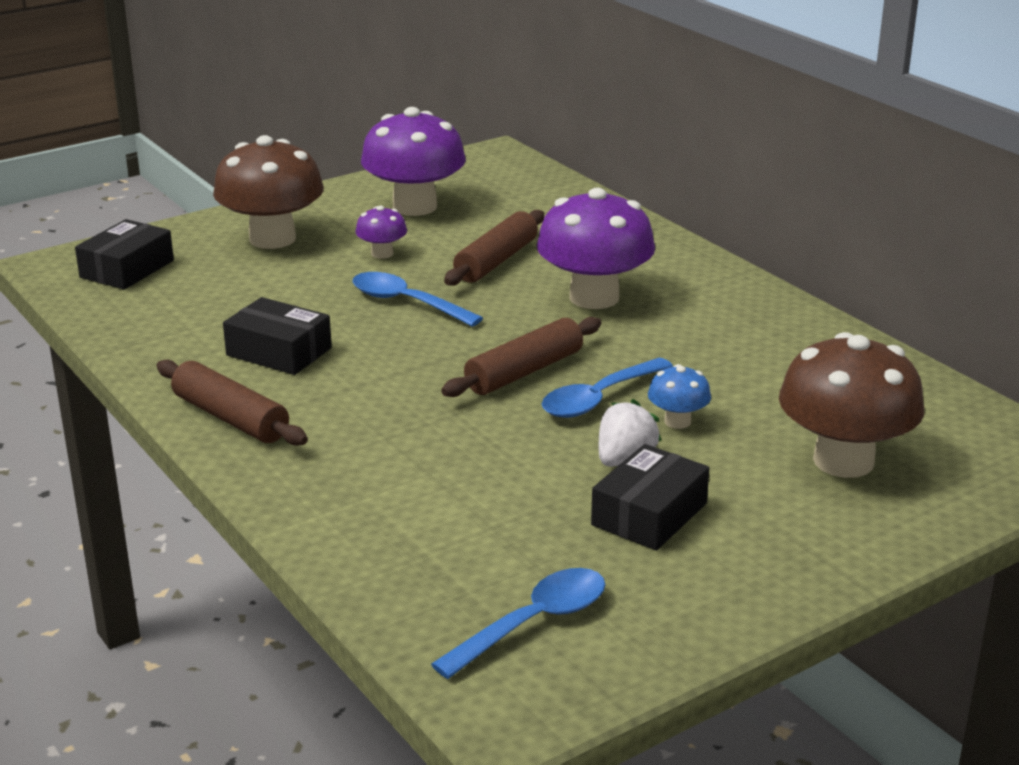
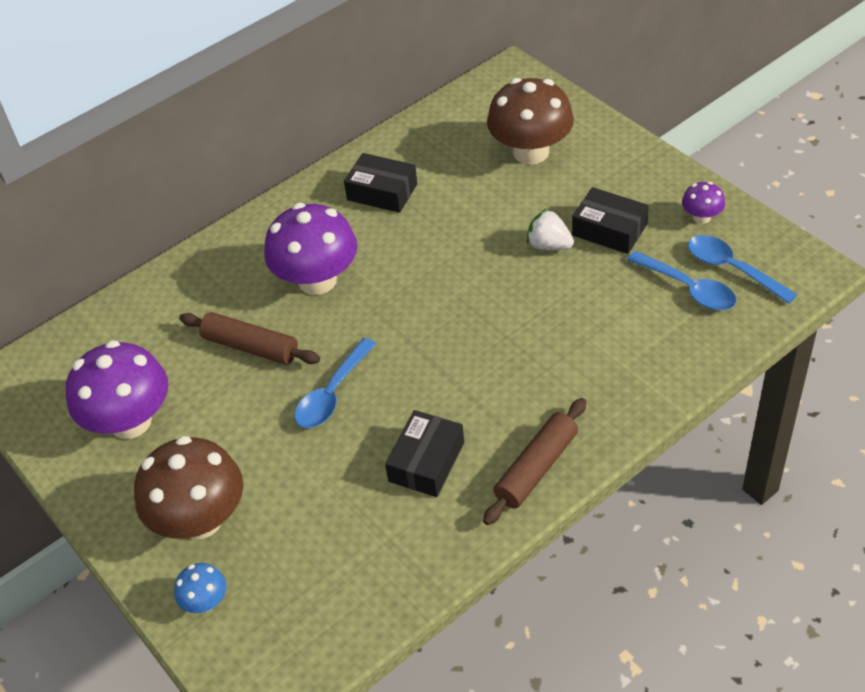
camera: 90 degrees left, 20 degrees up
(127, 269) = (269, 626): black box -> black box (382, 192)
(382, 253) = (235, 427): purple mushroom -> purple mushroom (701, 217)
(524, 372) = (440, 307): brown rolling pin -> none
(599, 398) = (473, 264): blue spoon -> blue spoon (688, 288)
(677, 421) = (497, 224): blue mushroom -> blue mushroom (206, 601)

